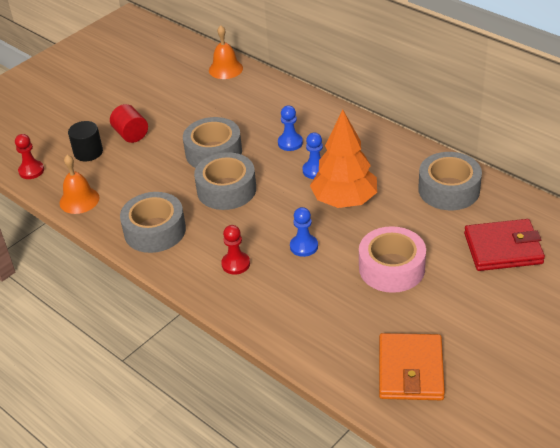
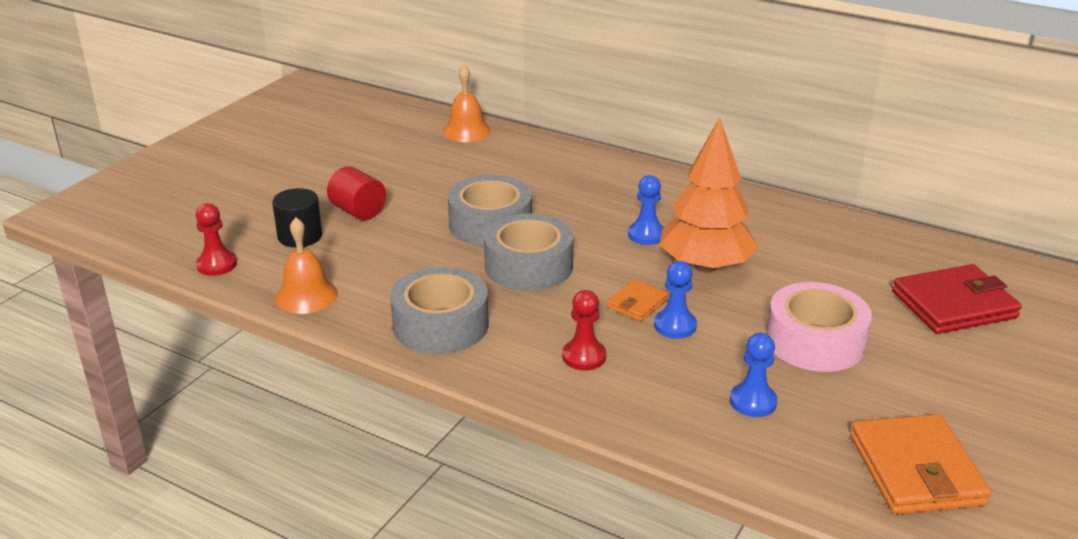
camera: 15 degrees left, 10 degrees down
(286, 226) = (637, 303): none -> orange wallet
(290, 143) = (595, 206): blue pawn -> blue pawn (753, 402)
(449, 190) = (841, 243): grey tape -> none

